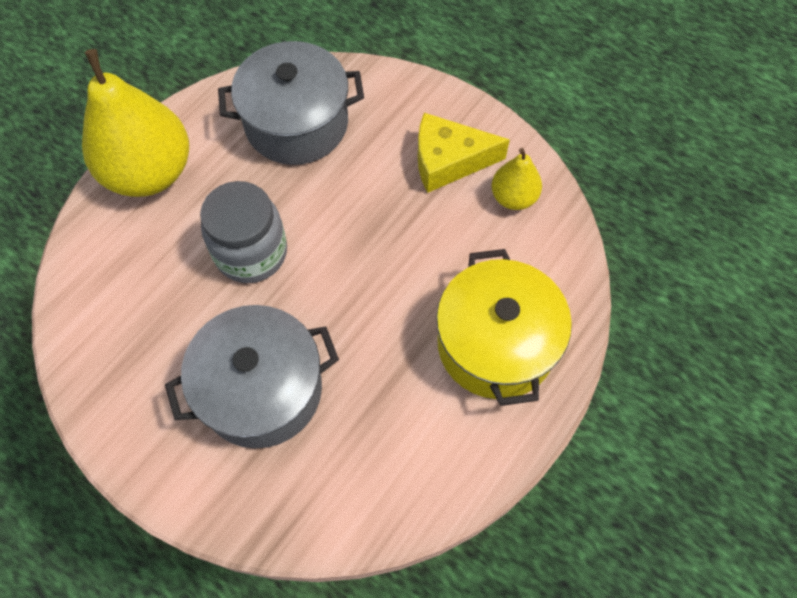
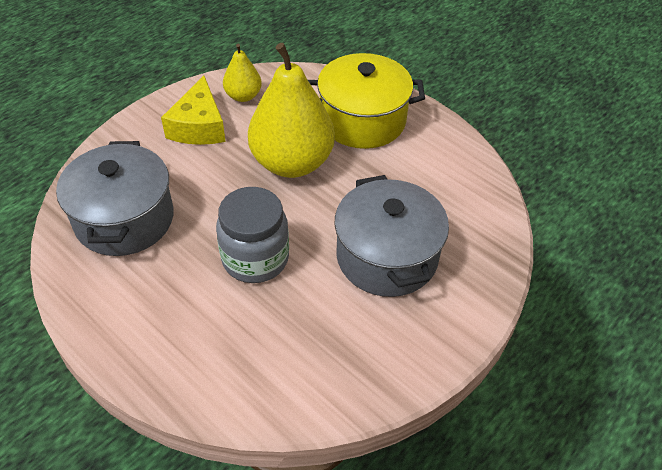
camera: 85 degrees left, 15 degrees down
(150, 172) = (141, 339): yellow pear -> yellow pear (292, 163)

